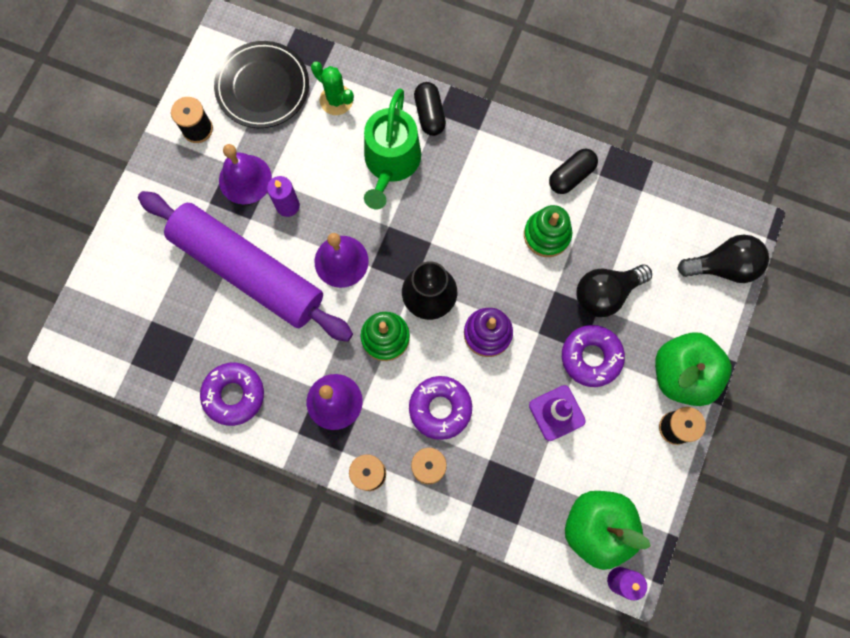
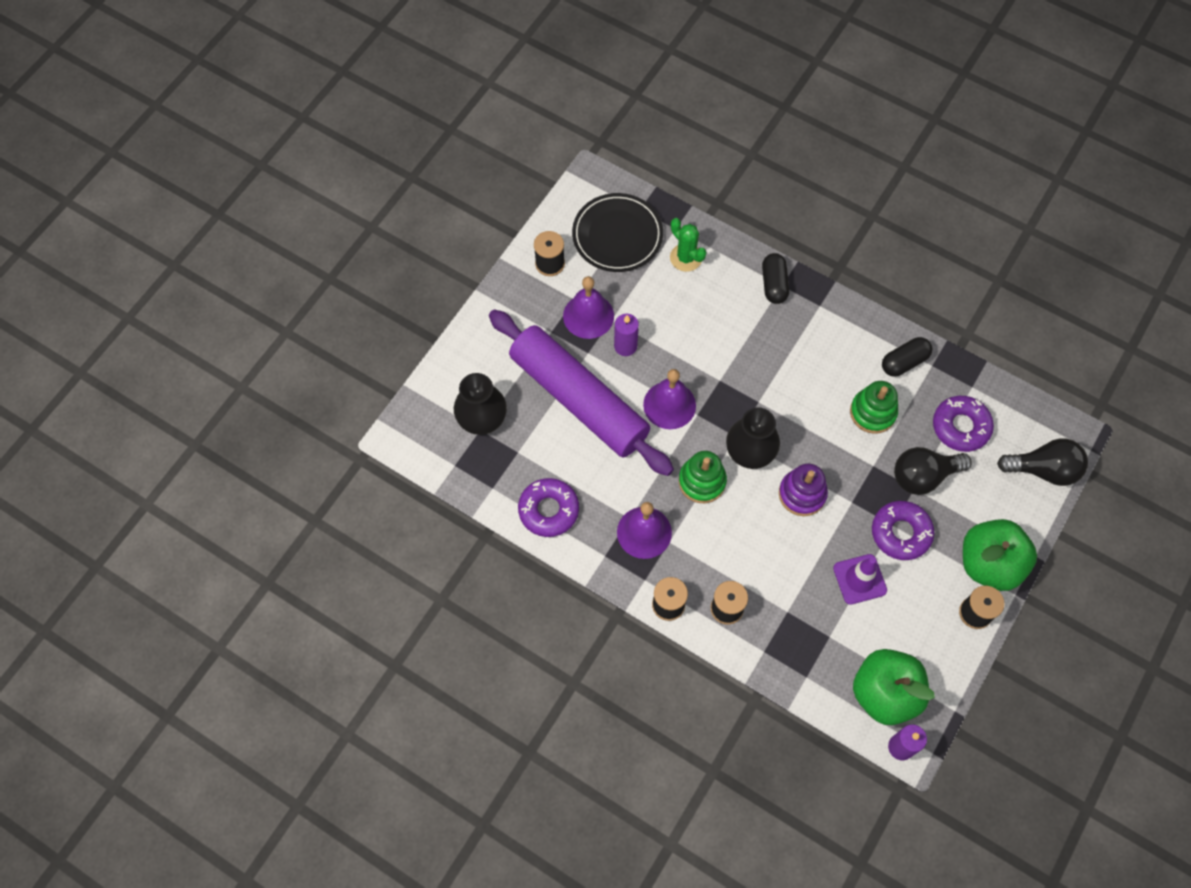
camera: 10 degrees right, 10 degrees down
(152, 310) = (482, 420): none -> black vase
(391, 162) = (730, 322): green watering can -> none
(440, 408) = (746, 556): purple donut -> purple donut (960, 427)

